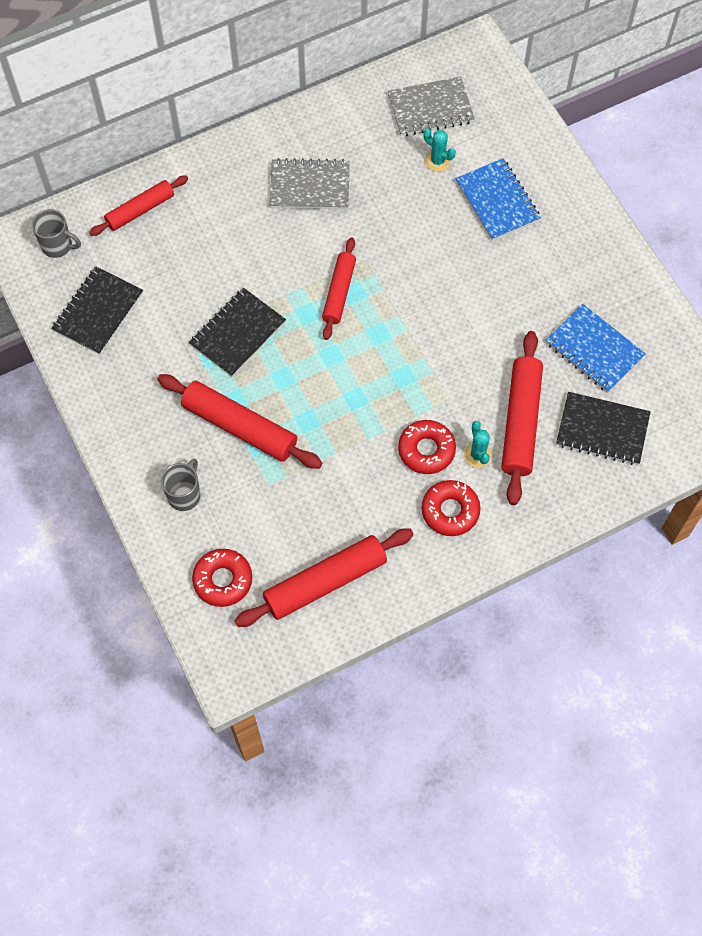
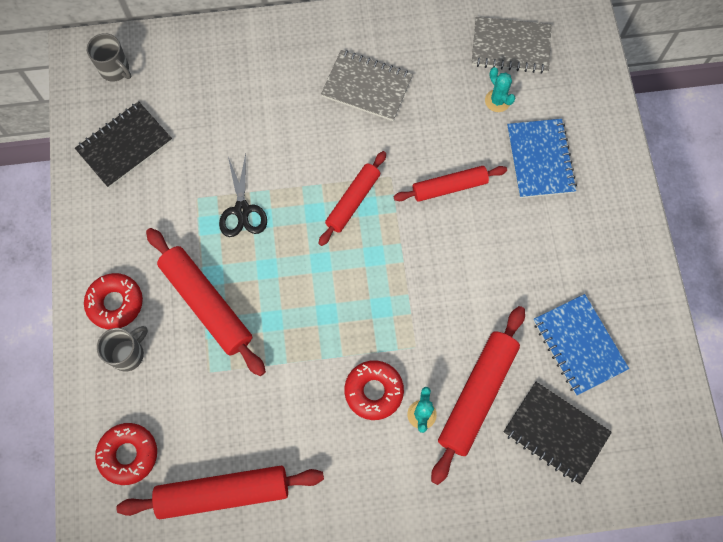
camera: 20 degrees right, 5 degrees up
(140, 210) = (202, 60): red rolling pin -> red rolling pin (449, 187)
(237, 333) = (242, 210): black notebook -> black scissors
(450, 511) = (372, 463): red donut -> red donut (115, 303)

